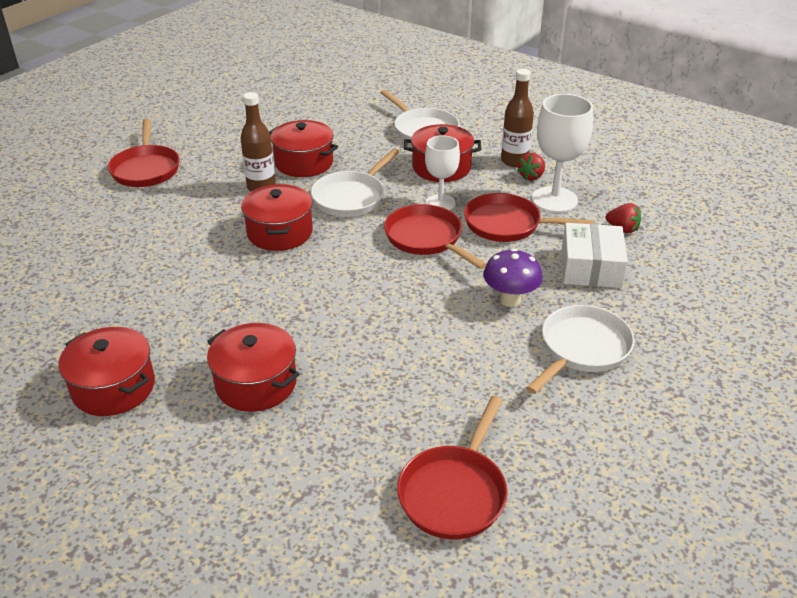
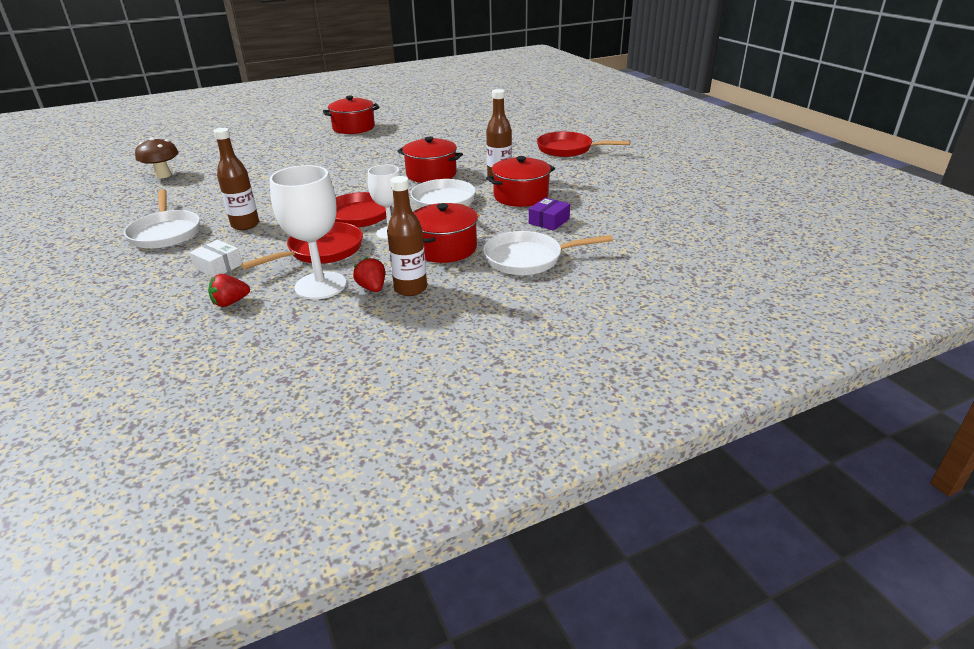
camera: 120 degrees right, 5 degrees down
(256, 383) = (306, 151): red pot -> none
(349, 137) = (549, 221): none -> purple box
(454, 492) = (163, 175): red pan -> brown mushroom
(510, 300) = (245, 225): purple mushroom -> brown bottle
(591, 267) = (218, 266): white box -> white box, size x0.61

